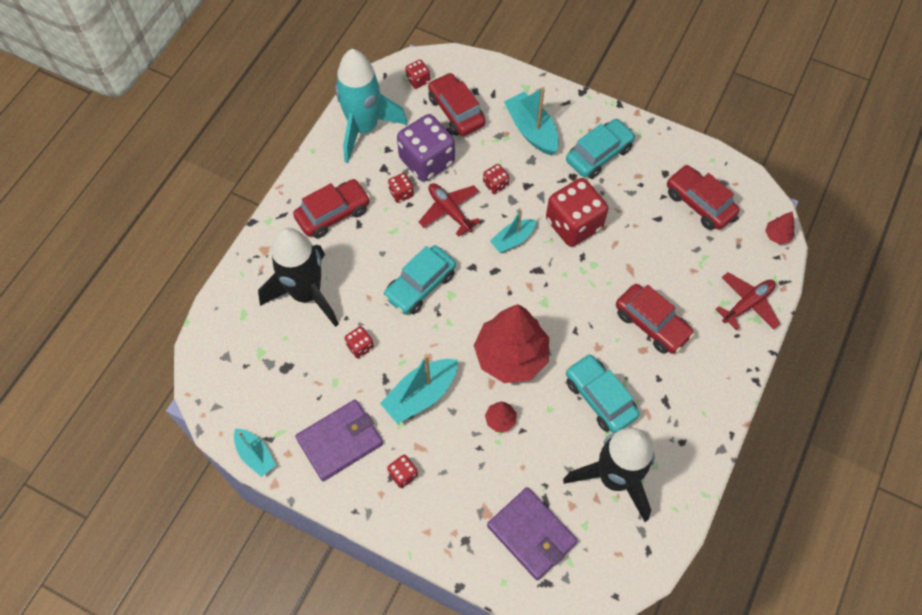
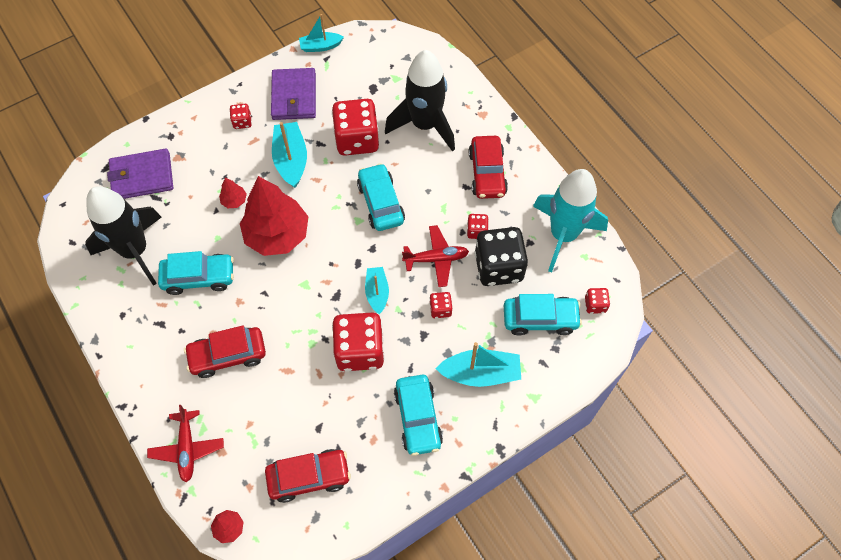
camera: 120 degrees right, 0 degrees up
(360, 346) = (357, 139): red dice -> red dice, size x2.20
(427, 161) = (498, 267): purple dice -> black dice
(456, 111) = (540, 319): red car -> turquoise car

